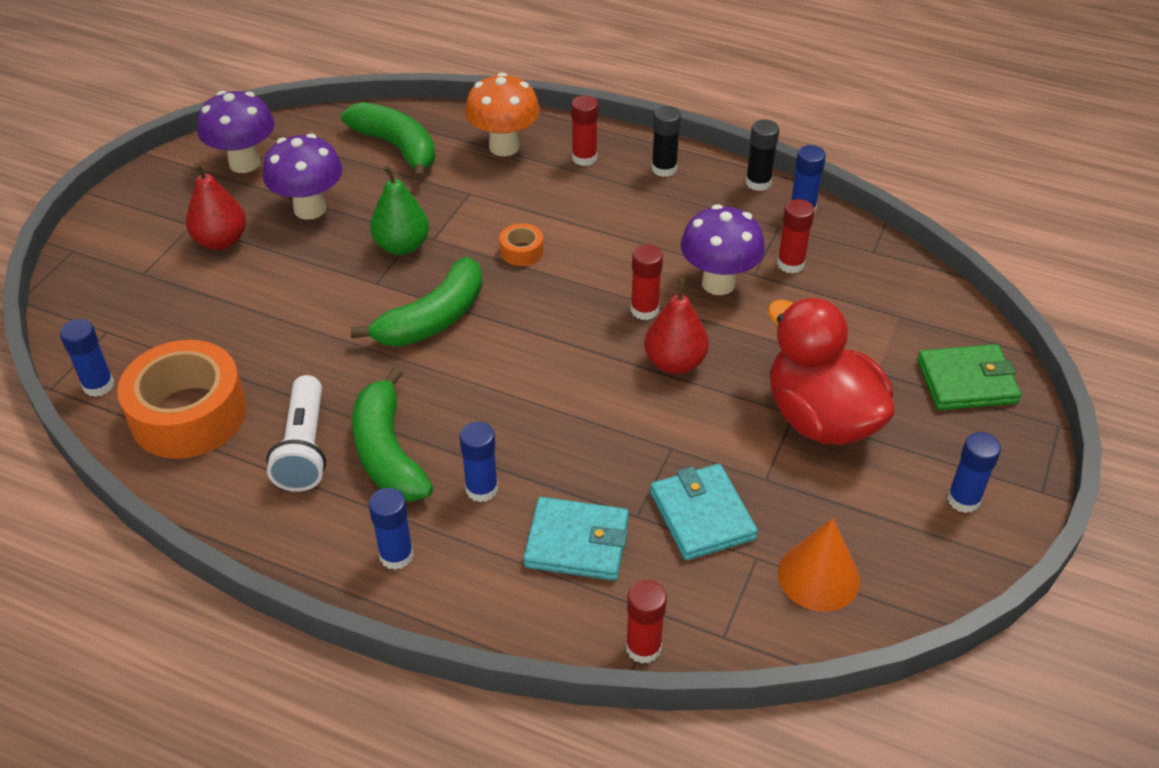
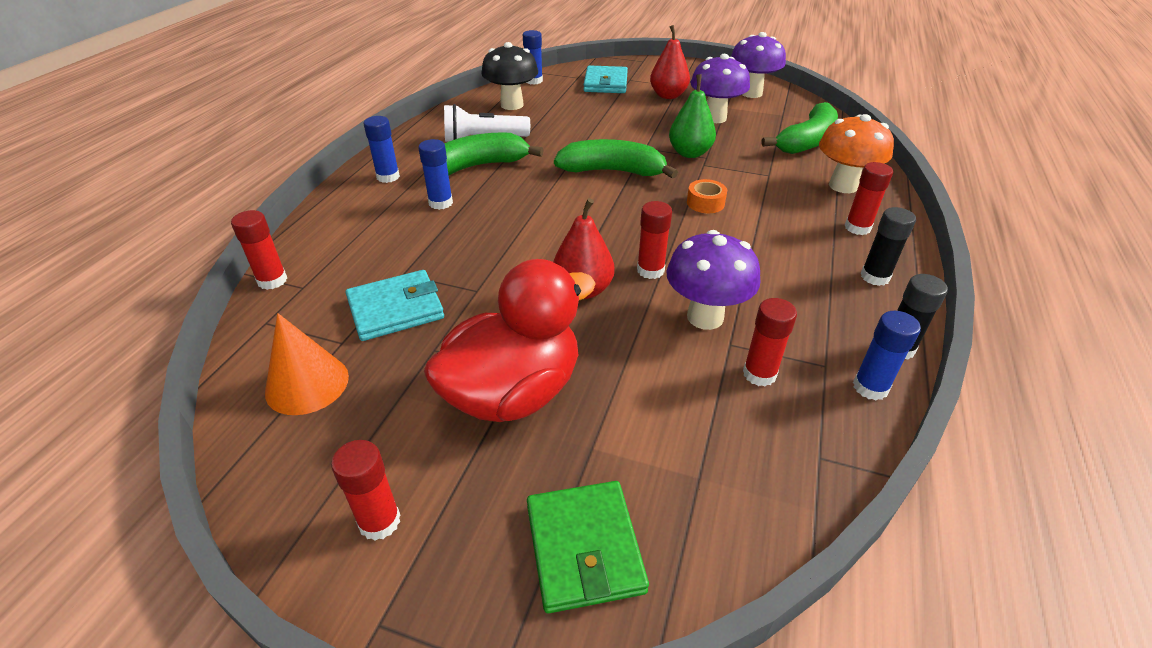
camera: 85 degrees right, 5 degrees down
(188, 414) = (512, 105): orange tape -> black mushroom
(433, 319) = (612, 171): green banana -> green banana turned 150 degrees clockwise
(577, 543) = (381, 246): turquoise wallet -> turquoise wallet (605, 83)
(963, 499) = (379, 521): blue glue stick -> red glue stick

